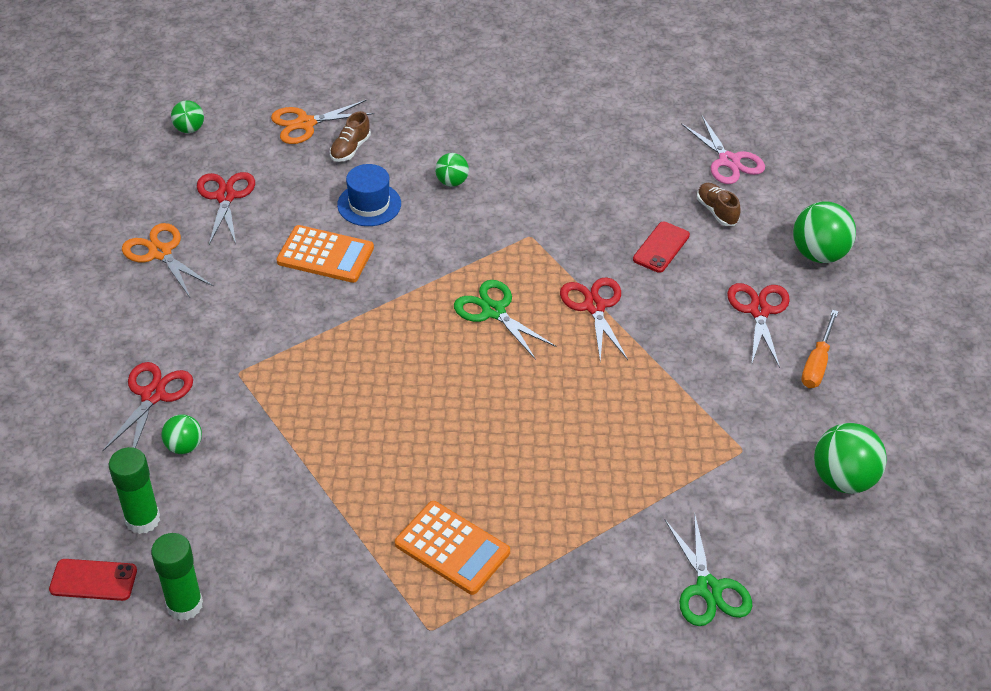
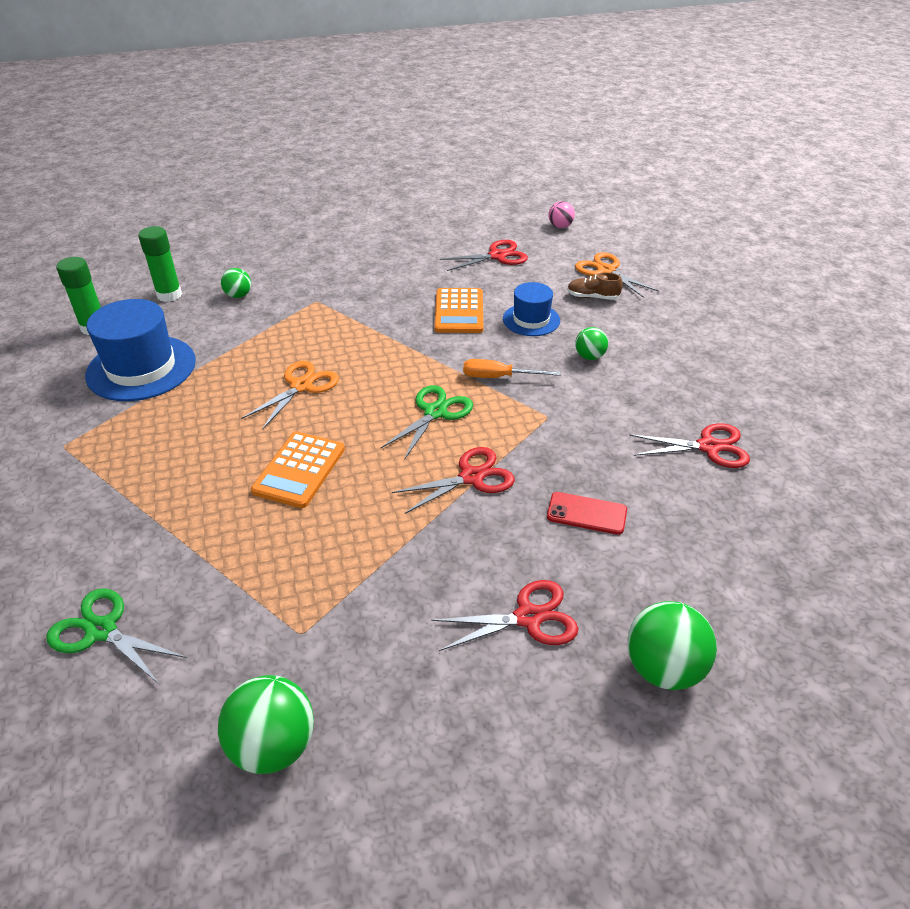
camera: 75 degrees right, 5 degrees down
(93, 580) = (116, 289): red phone -> none
(153, 395) = (283, 273): red scissors -> red scissors (708, 447)
(160, 253) = (423, 245): orange scissors -> orange scissors (301, 386)
(189, 129) = (560, 226): green ball -> pink ball
(305, 553) = (141, 368): none -> blue hat
(452, 548) = (149, 441): orange calculator -> orange calculator (299, 470)
(708, 589) = (102, 630): green scissors -> green scissors turned 60 degrees clockwise
(716, 211) = (676, 552): brown shoe -> none
(728, 161) = (773, 550): pink scissors -> none
(817, 363) = (463, 691): orange screwdriver -> orange screwdriver (498, 377)

